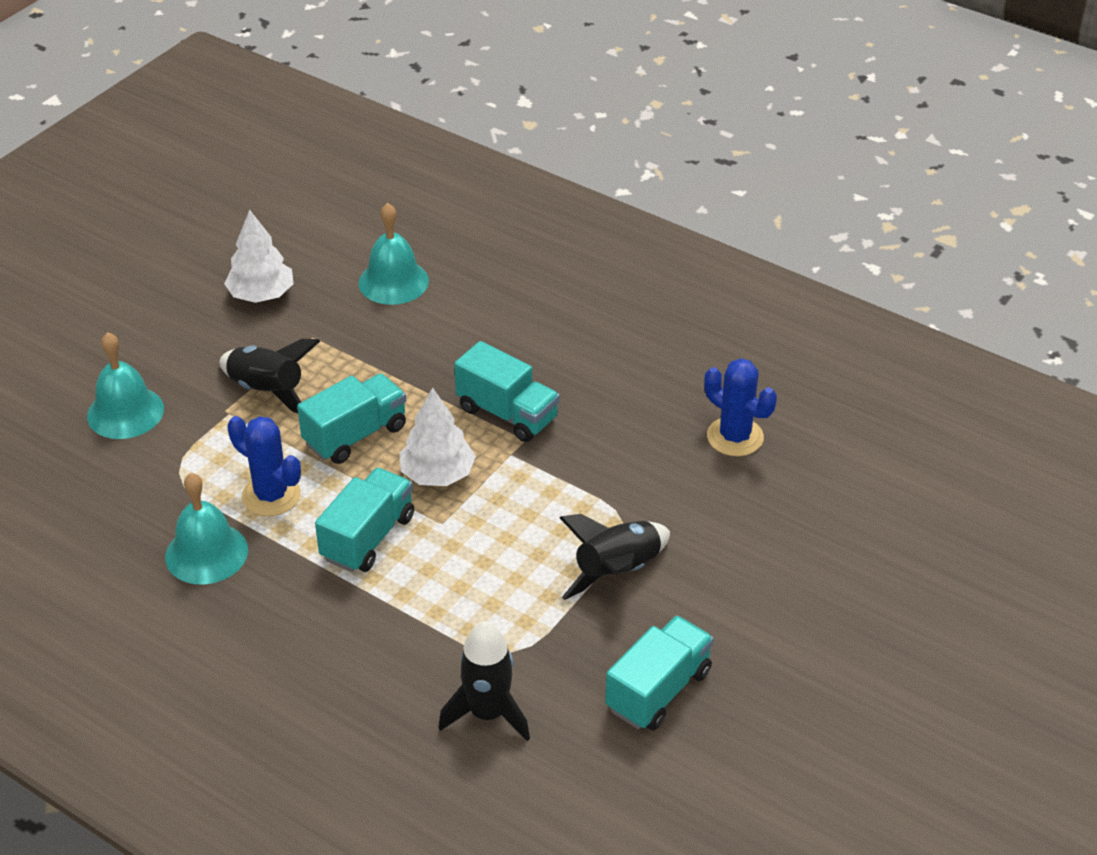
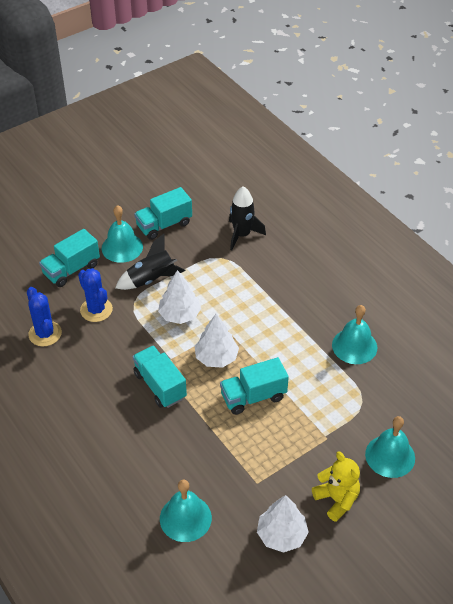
camera: 160 degrees left, 5 degrees up
(195, 345) = (336, 499): none -> yellow teddy bear
(268, 391) = (297, 445): black rocket -> none
(271, 495) = (312, 370): blue cactus -> blue cactus (96, 310)
(368, 537) = (267, 331): turquoise truck -> turquoise truck (71, 269)
(532, 524) = (179, 315): none -> white tree
(710, 618) = (122, 247): none -> turquoise bell

